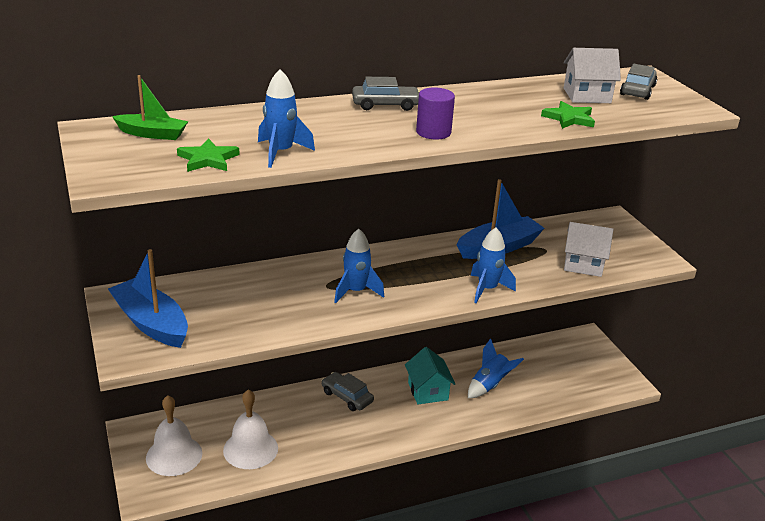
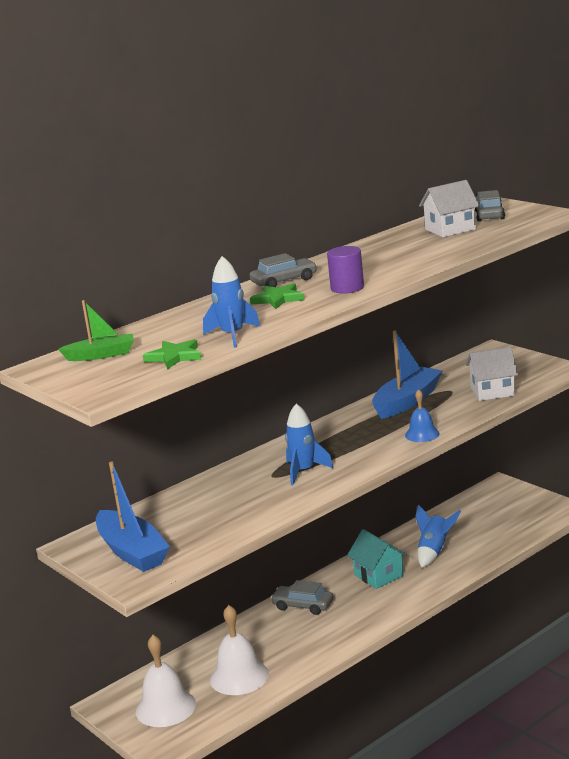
camera: 15 degrees left, 10 degrees down
(151, 323) = (132, 552): blue boat -> blue boat turned 150 degrees counterclockwise
(487, 289) = (422, 434): blue rocket -> blue bell
(569, 118) = (451, 249): green star -> green star (278, 299)

